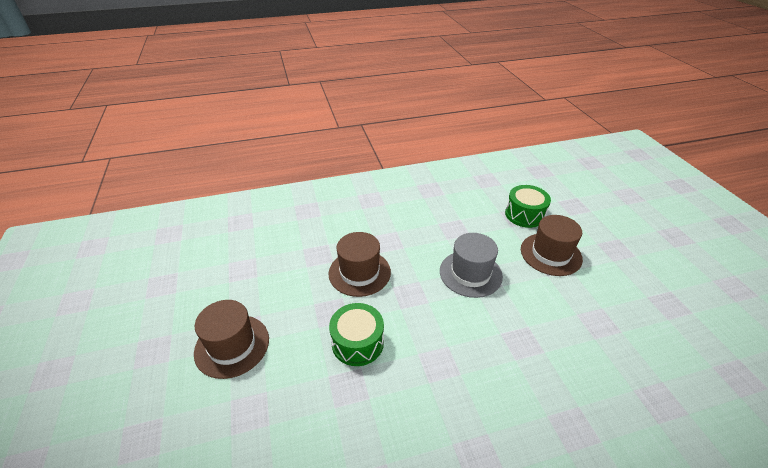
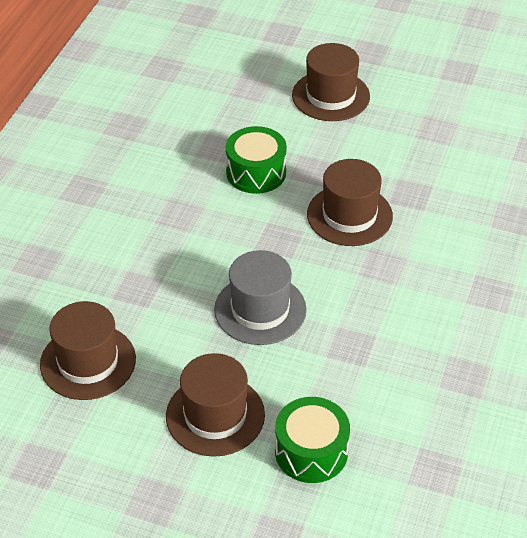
camera: 125 degrees right, 5 degrees up
(595, 328) = (88, 362): none -> brown hat

